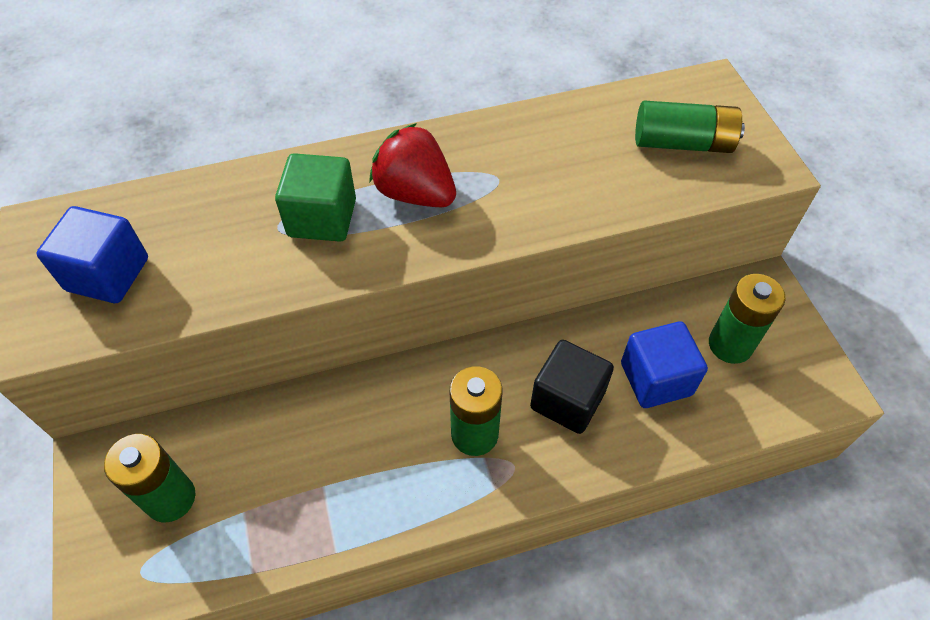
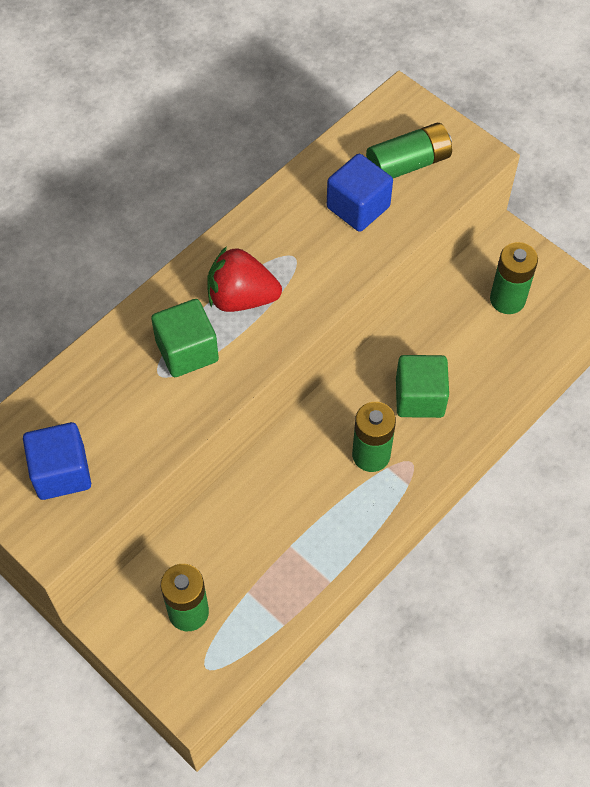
camera: 30 degrees left, 5 degrees up
(567, 400) = (419, 397): black cube -> green cube
(656, 379) = (471, 351): blue cube -> blue cube (358, 207)

